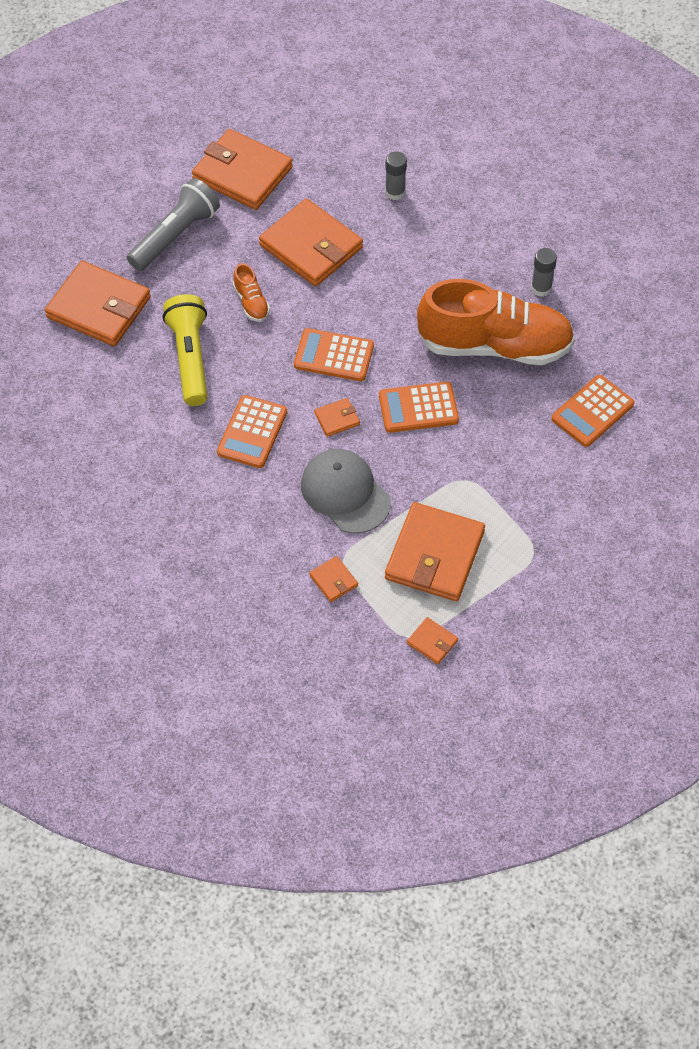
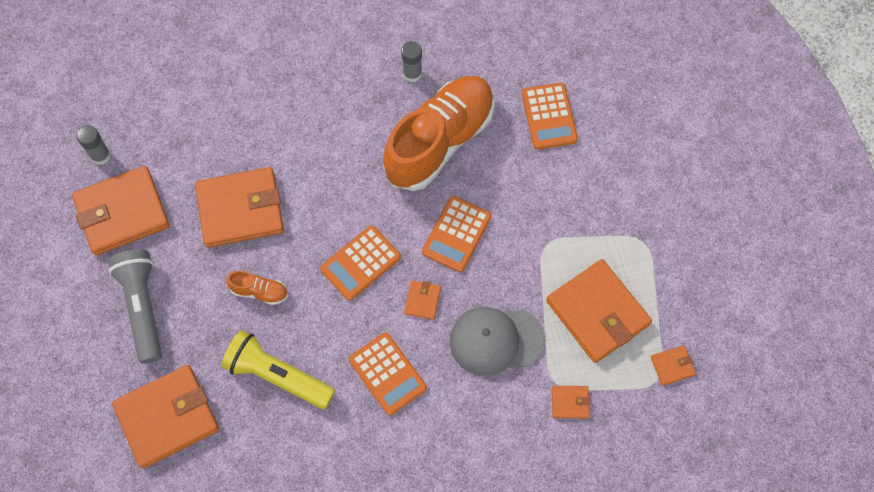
camera: 55 degrees left, 10 degrees up
(395, 192) = (238, 112): grey glue stick -> grey glue stick (100, 156)

